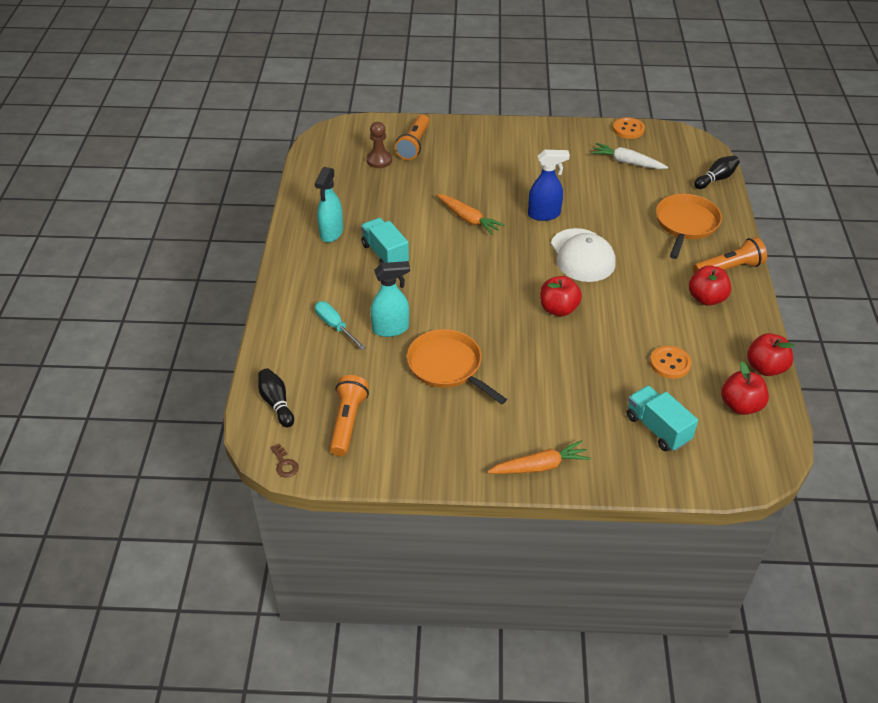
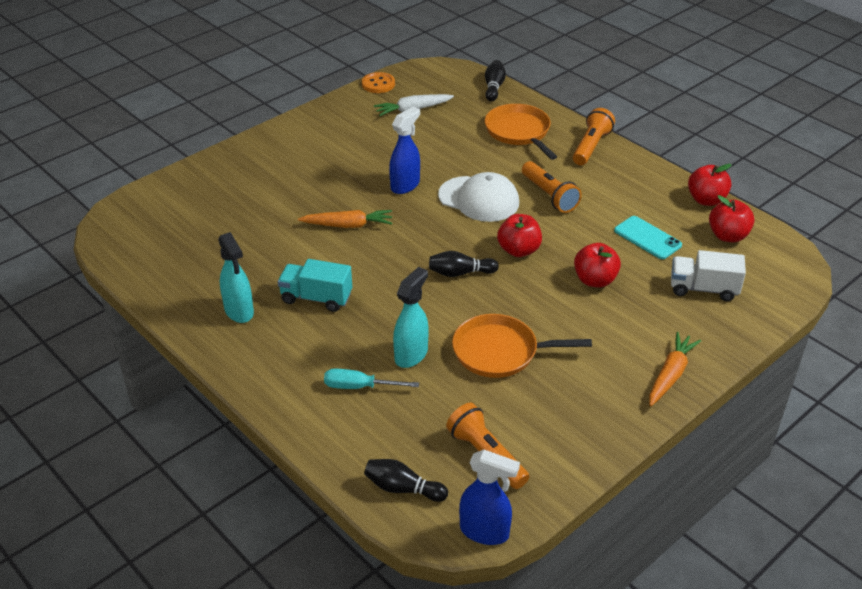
camera: 45 degrees left, 5 degrees down
(284, 464) = (485, 532): brown key -> blue spray bottle
(379, 160) = (194, 223): brown pawn -> none
(414, 145) = (209, 192): orange flashlight -> orange flashlight (549, 195)
(496, 298) = (460, 273): none -> black bowling pin
(657, 428) = (703, 289): turquoise truck -> white truck
(670, 363) = (647, 238): orange button -> turquoise phone
(706, 298) = (606, 177): red apple -> red apple (595, 280)

